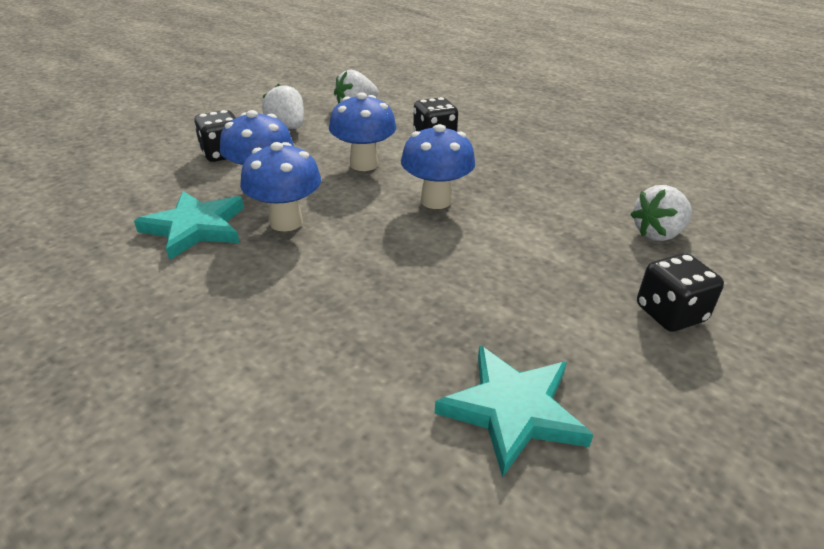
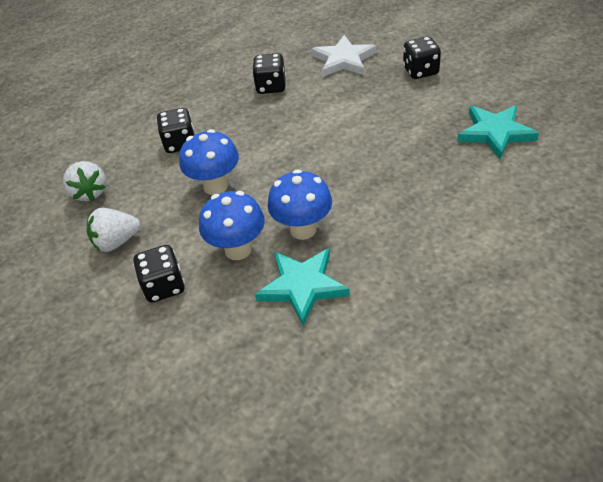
camera: 75 degrees left, 10 degrees up
(436, 201) = (286, 148): blue mushroom -> none
(561, 181) = (271, 87): none -> black dice
(658, 233) = (344, 60): white strawberry -> white star

